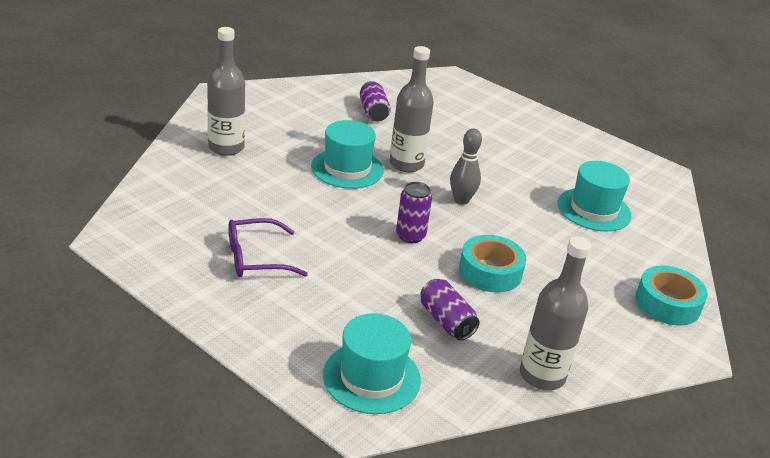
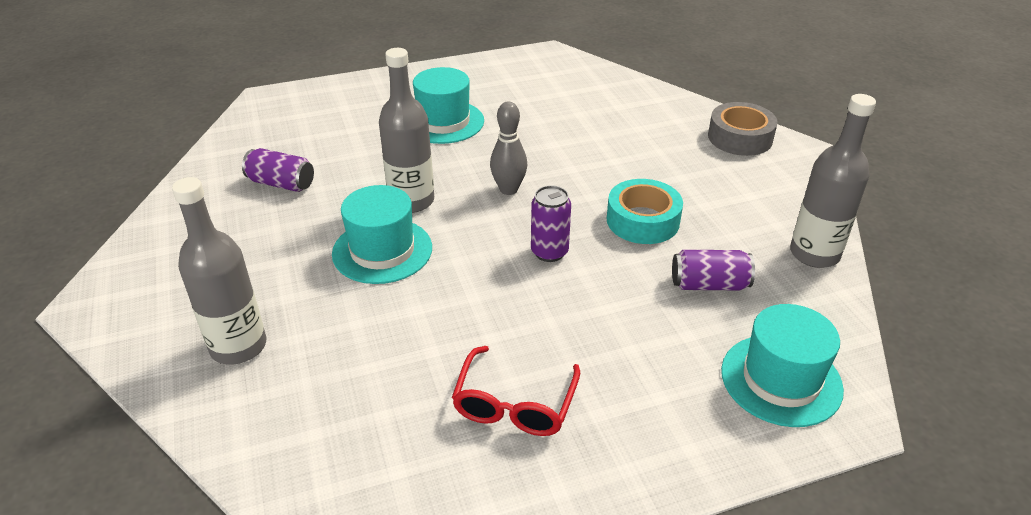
camera: 55 degrees left, 5 degrees up
(256, 258) = (514, 404): purple glasses -> red glasses
(594, 209) = (581, 115): turquoise hat -> turquoise hat (443, 122)
(667, 303) = (740, 138): turquoise tape -> grey tape

